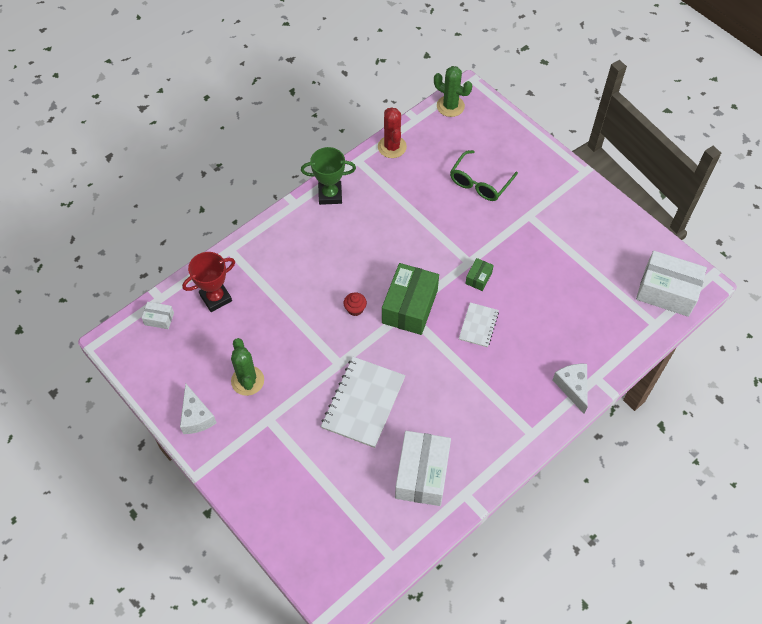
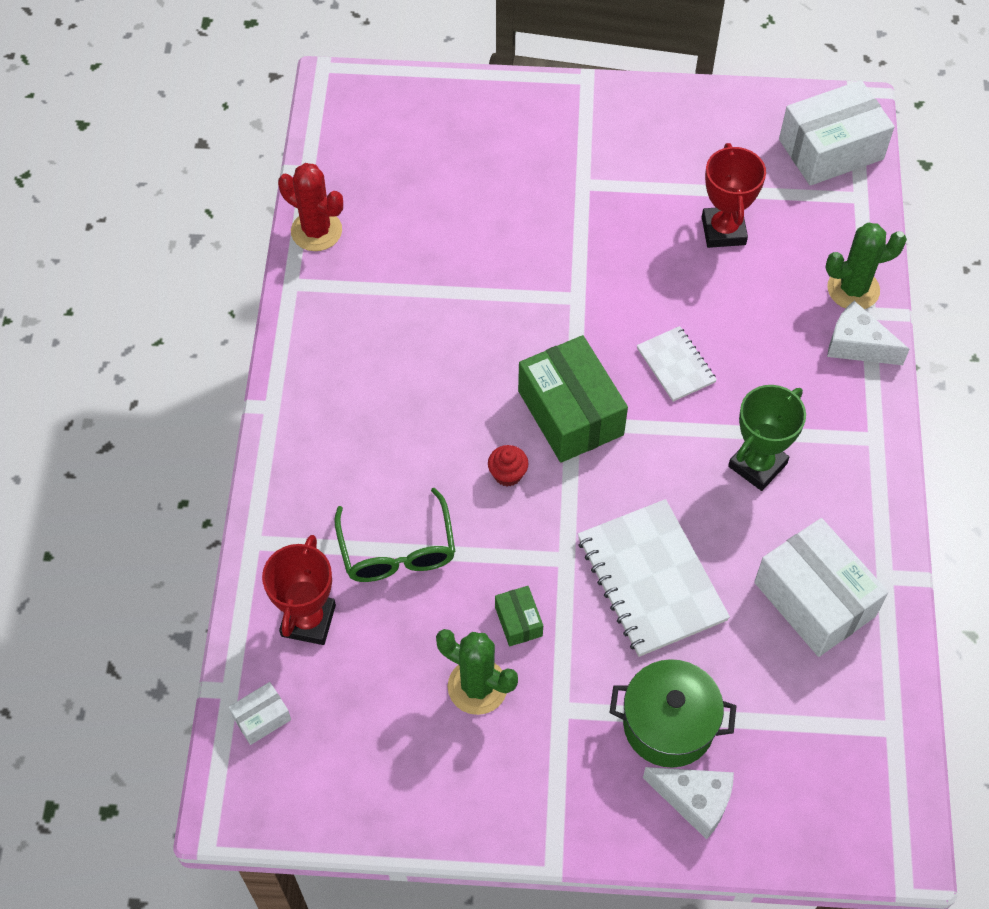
camera: 45 degrees left, 0 degrees up
(196, 416) = (465, 795): white cheese -> white cheese (695, 800)
(302, 465) = (668, 724): none -> green pot
(330, 195) = (306, 357): green trophy -> green trophy (757, 465)
(450, 106) = (332, 121): green cactus -> green cactus (853, 289)
(478, 278) = (611, 308): green box -> green box (518, 621)
(480, 182) = (480, 189): green glasses -> green glasses (397, 549)
(569, 286) = (723, 231): none -> red trophy

